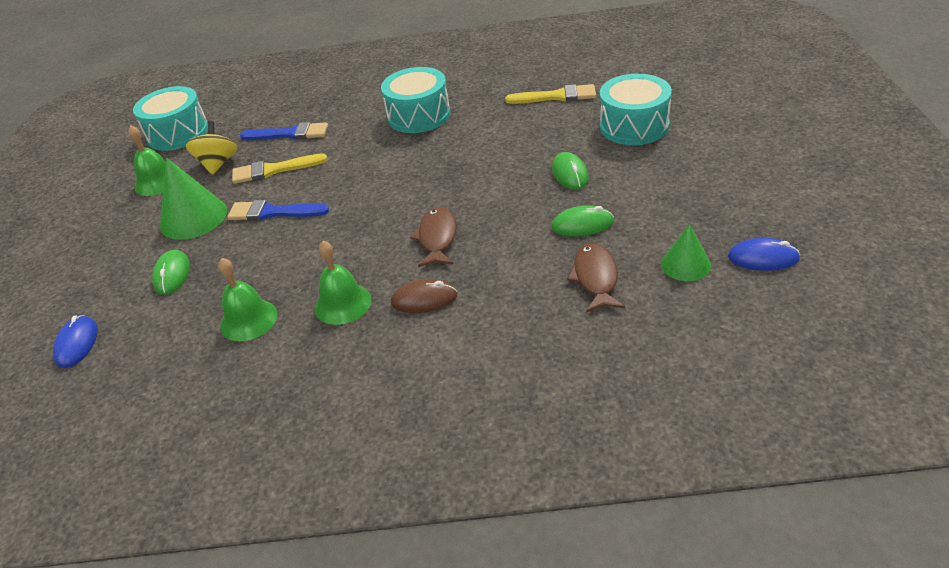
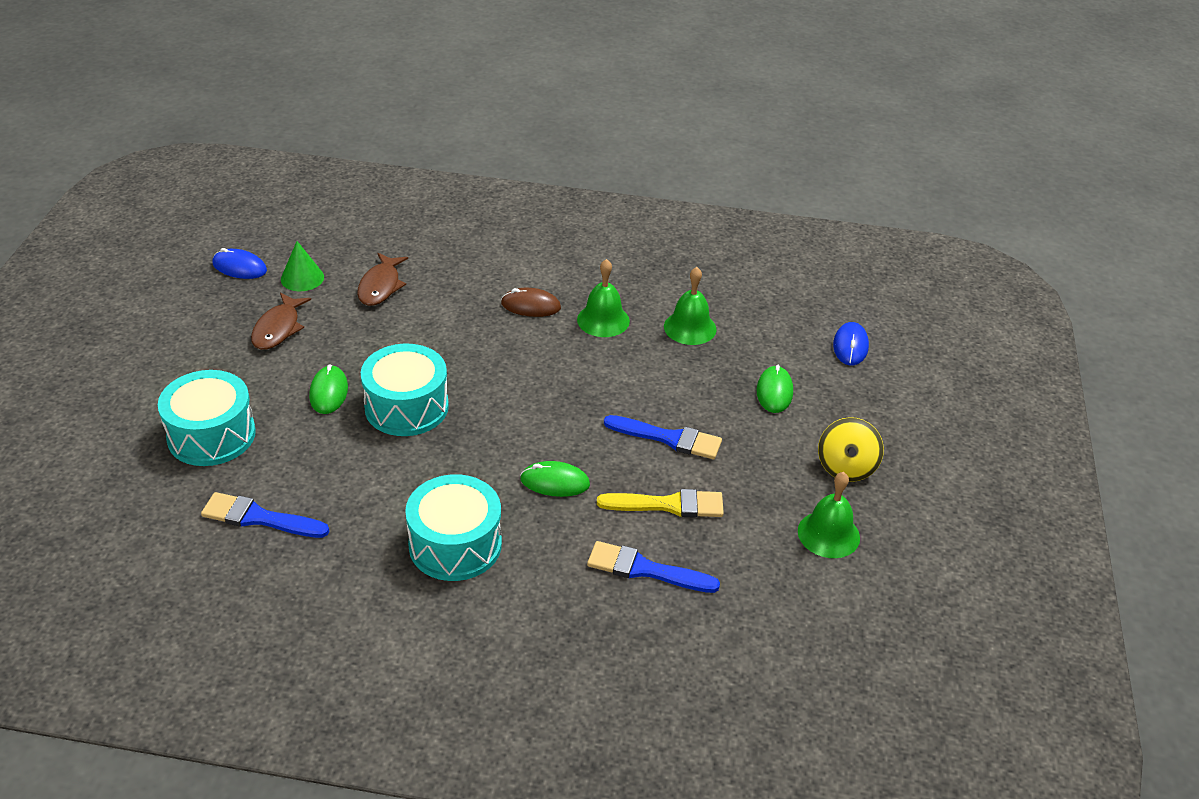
camera: 175 degrees left, 0 degrees up
(178, 133) = (823, 633): turquoise drum -> turquoise drum (406, 407)
(193, 218) = (765, 458): green cone -> none
(218, 164) = (747, 542): yellow spinning top -> yellow spinning top (846, 467)
(437, 238) = (498, 358): brown fish -> brown fish (278, 329)
(556, 96) = (259, 518): yellow brush -> blue brush
(582, 224) = (357, 334): green mouse -> green mouse (555, 482)

